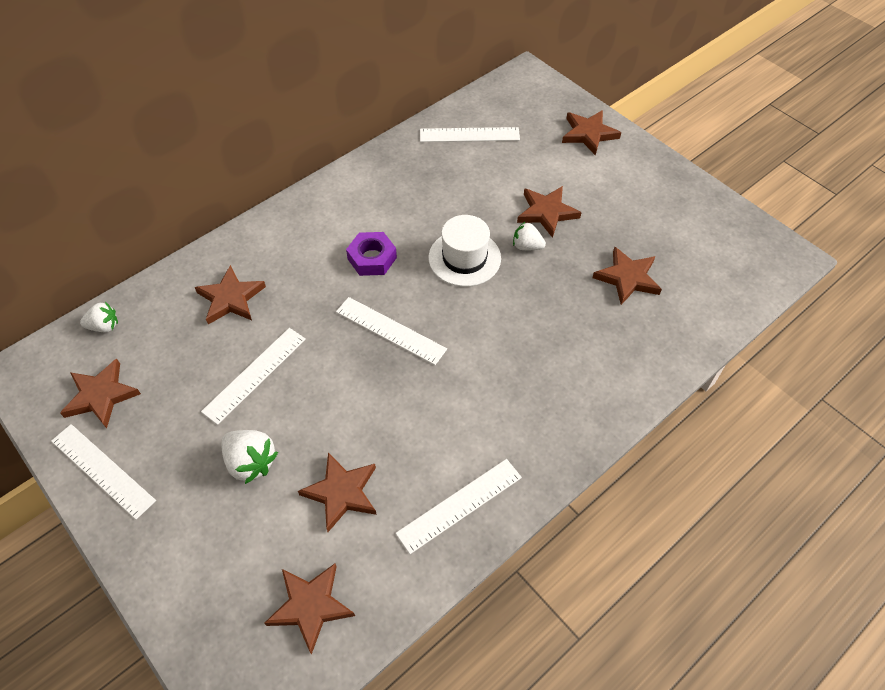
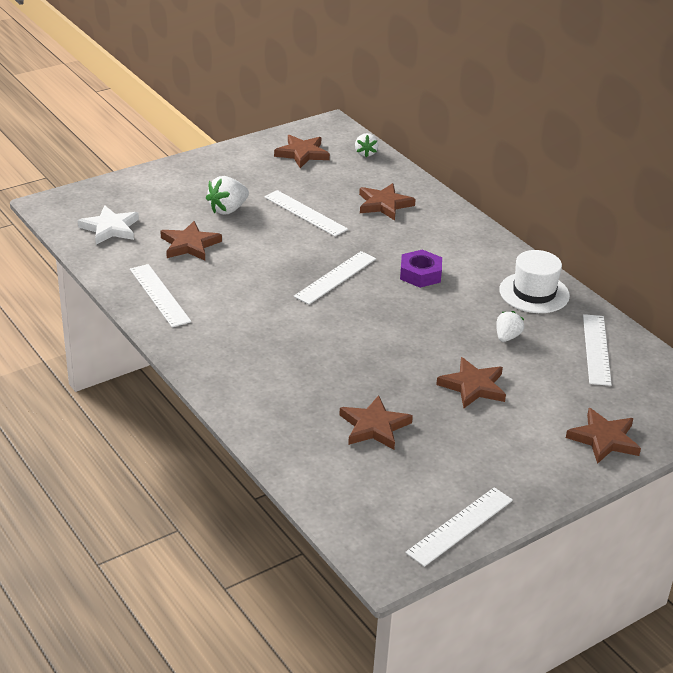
camera: 95 degrees right, 20 degrees down
(102, 470) = (240, 156): white ruler -> white ruler (460, 526)
(310, 606) = (110, 228): brown star -> white star
(464, 258) = (414, 326): white hat -> white hat (534, 293)
(527, 246) = (426, 366): white strawberry -> white strawberry (507, 337)

